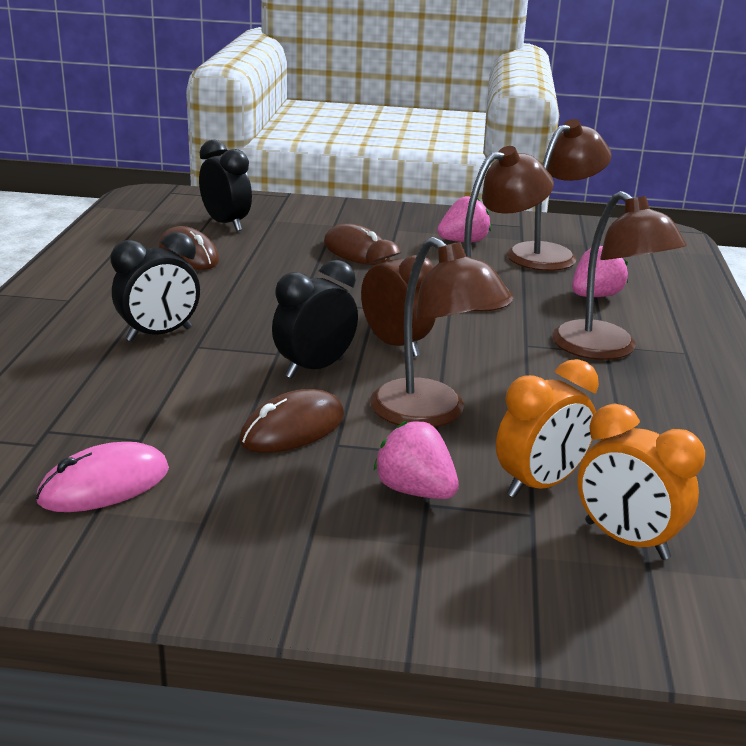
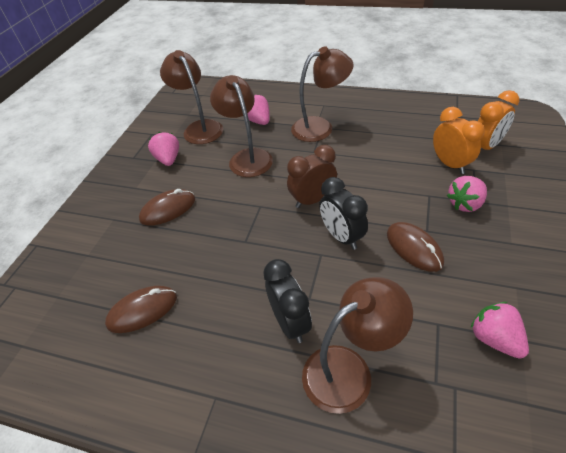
camera: 75 degrees left, 20 degrees up
(104, 485) = (494, 339): pink mouse -> pink strawberry
(226, 224) = (83, 286): black clock -> none
(431, 414) = (391, 192): brown lamp -> brown lamp (349, 370)

